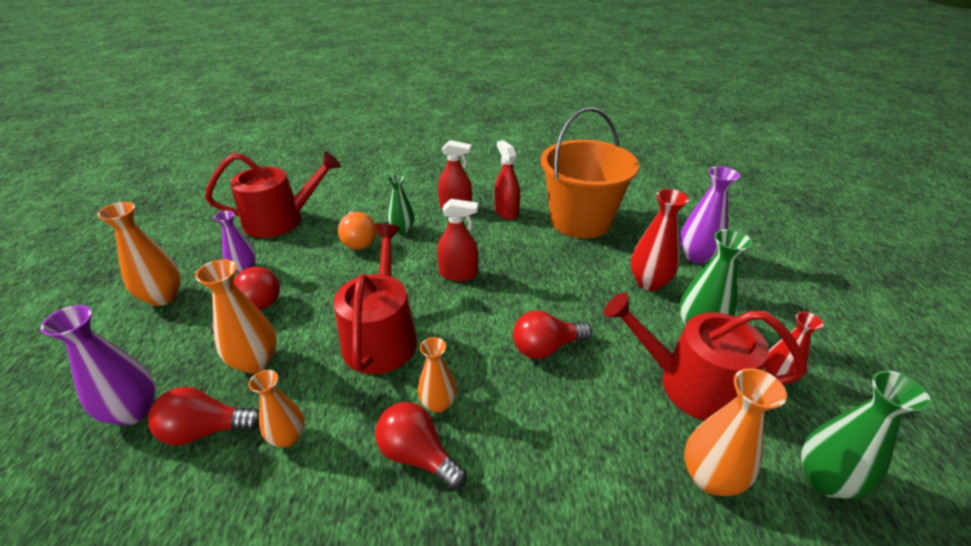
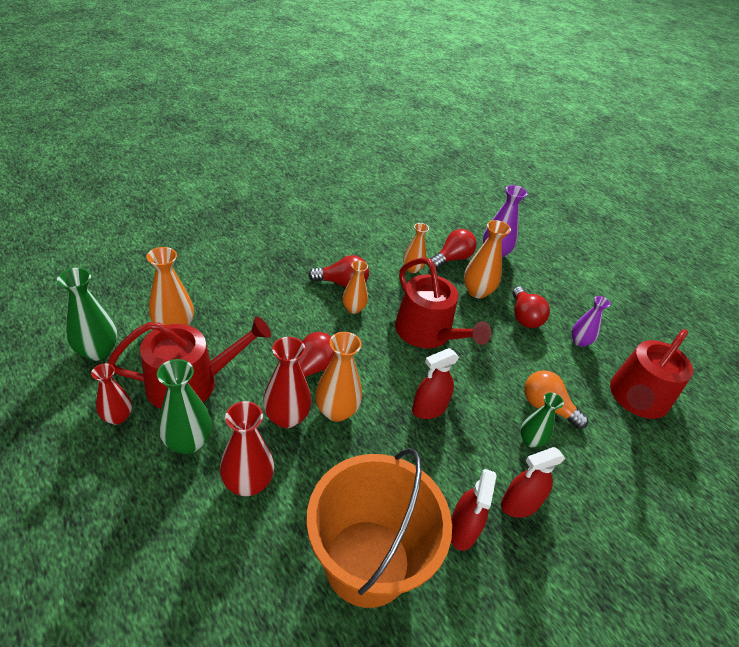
camera: 140 degrees right, 5 degrees up
(163, 297) = (586, 303): orange vase -> orange vase (336, 411)
(506, 212) = (462, 530): red spray bottle -> red spray bottle turned 75 degrees clockwise
(595, 314) = (286, 417): none -> red vase
(696, 256) = (199, 561): purple vase -> none

